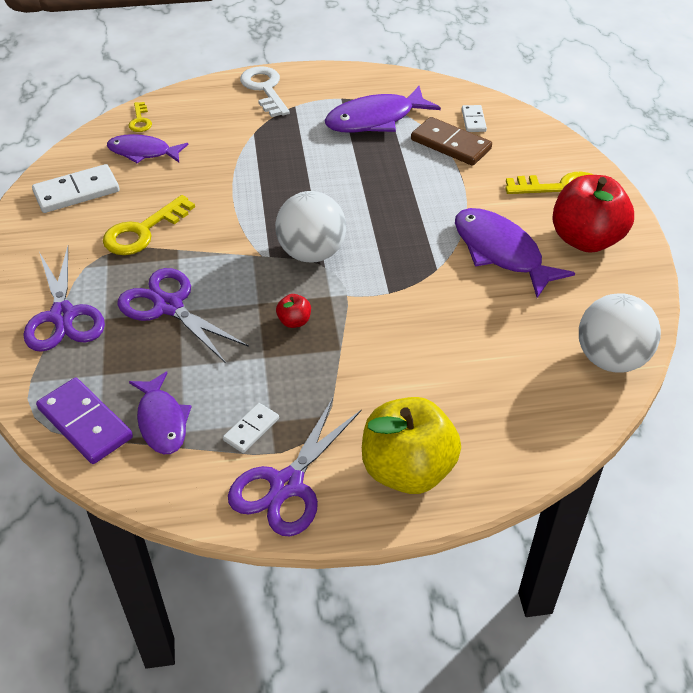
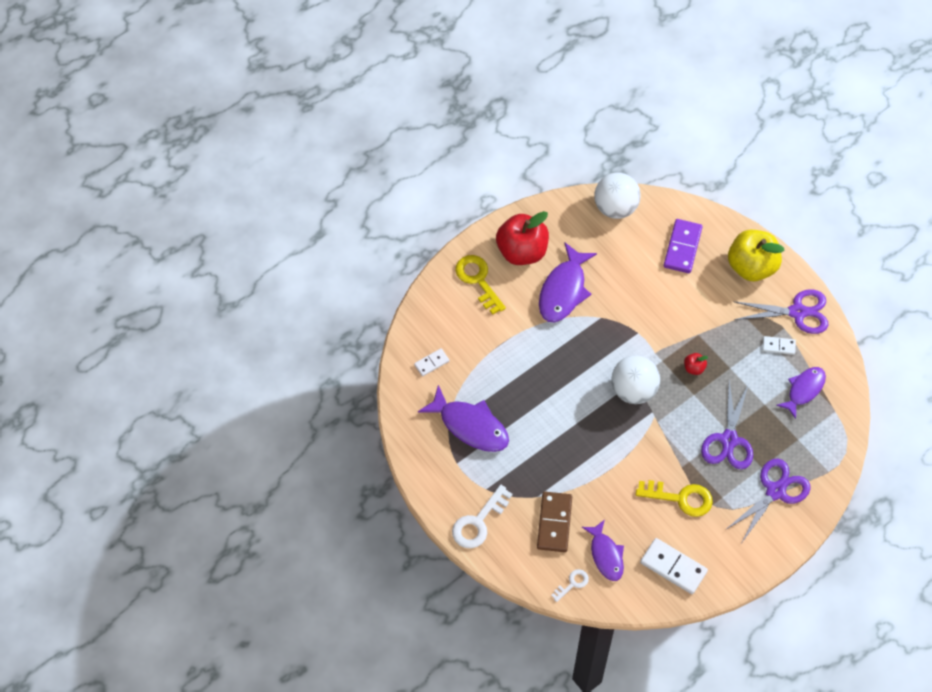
camera: 120 degrees left, 15 degrees up
(85, 423) = (831, 425): purple domino -> purple domino (682, 247)
(140, 120) = (572, 584): yellow key -> white key
(450, 144) = (470, 364): brown domino -> brown domino (554, 523)

